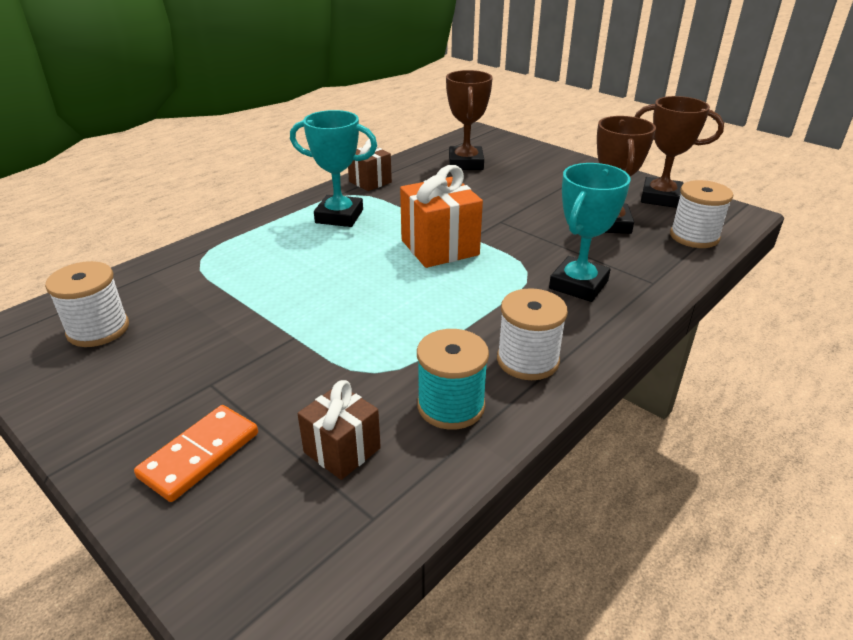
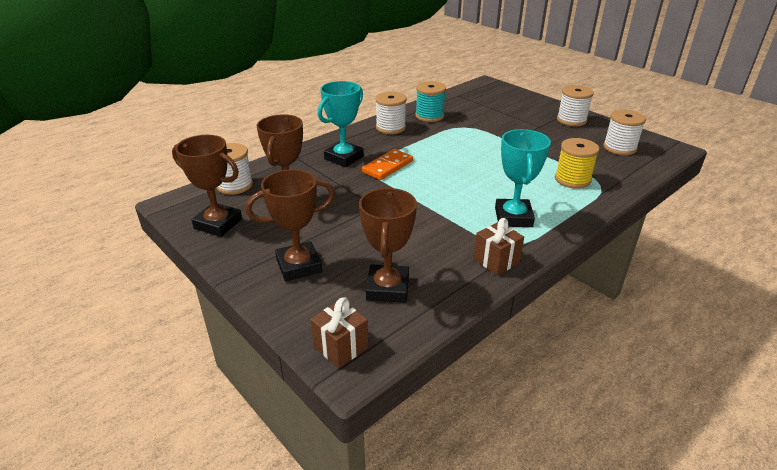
camera: 175 degrees left, 0 degrees up
(121, 410) = (571, 120): none -> white spool
(199, 455) = (527, 108): orange domino -> orange domino (388, 167)
(234, 265) = (572, 179): none -> yellow spool
(339, 216) = (513, 217): turquoise trophy -> turquoise trophy turned 75 degrees clockwise
(342, 450) = (472, 107): brown gift -> brown gift (341, 347)
(440, 247) = (428, 185): orange gift -> none
(549, 172) = (299, 266): none -> brown trophy

